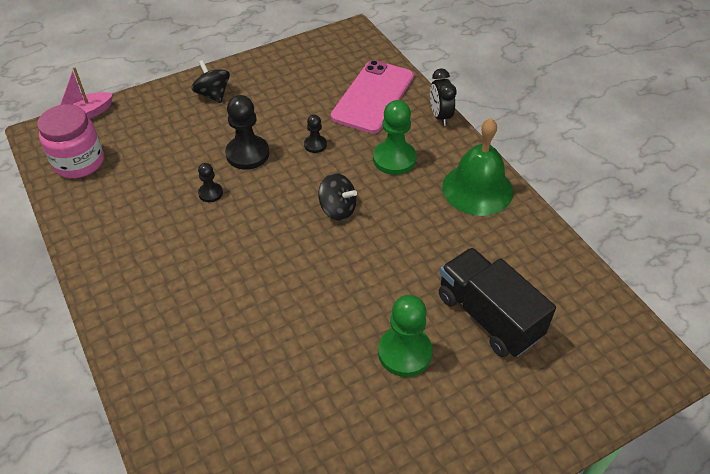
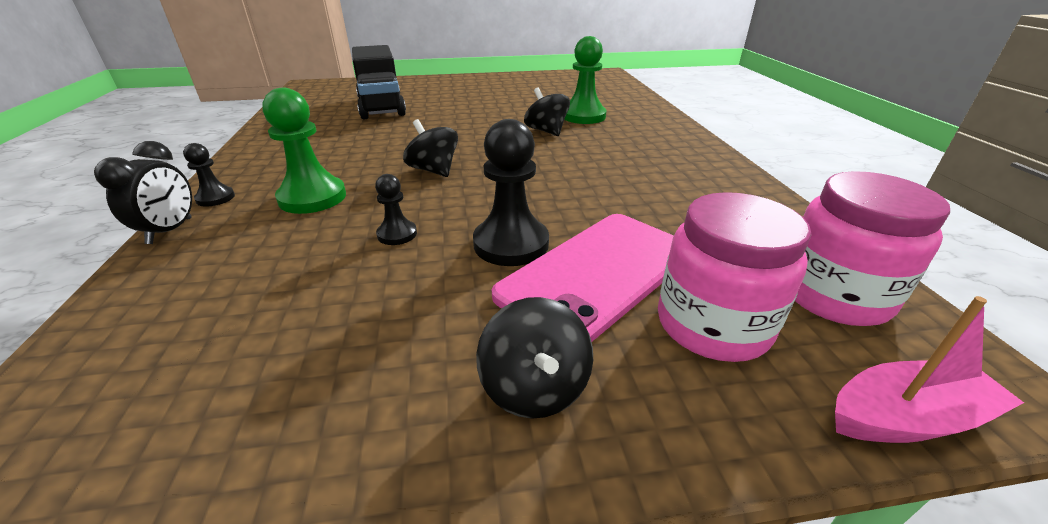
camera: 160 degrees left, 15 degrees down
(143, 133) = (712, 325): none -> pink jar
(210, 193) = (585, 210): black pawn -> black pawn (215, 198)
(271, 307) = (546, 131): none -> black spinning top
(373, 96) = (212, 287): pink phone -> pink phone (598, 274)
(404, 352) = (459, 105): green pawn -> green pawn (583, 116)
(477, 189) = (268, 159): green bell -> none

